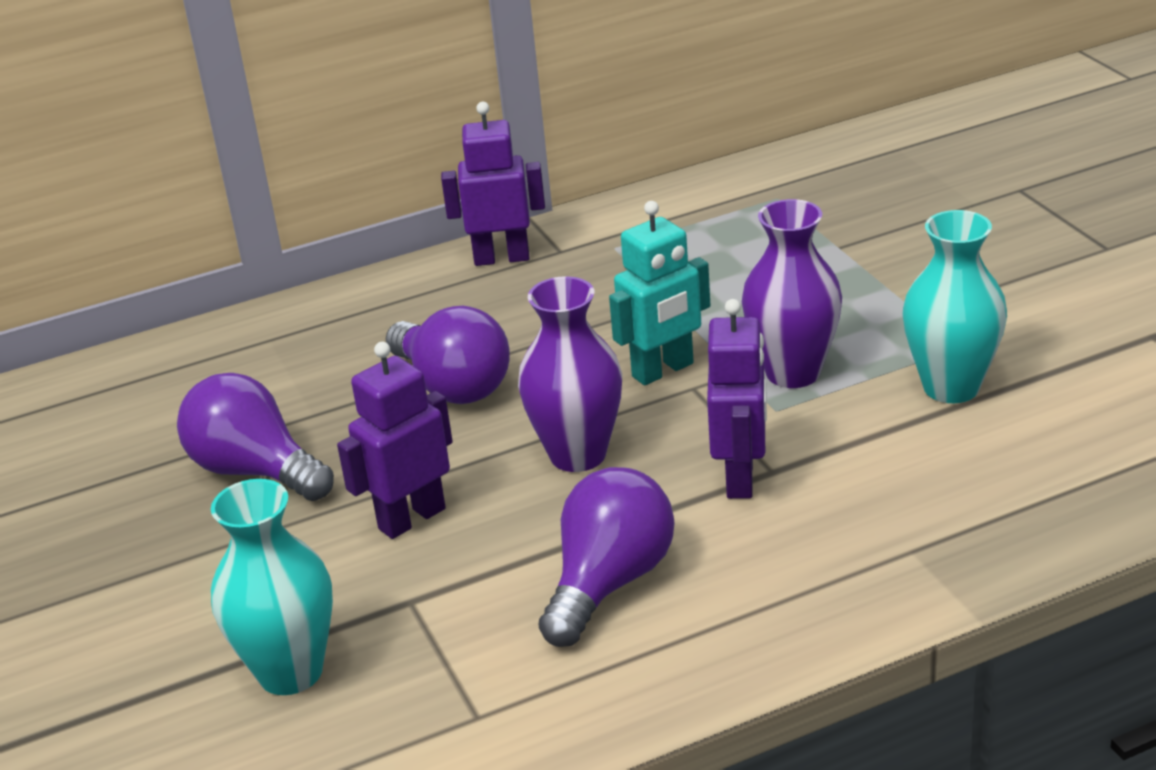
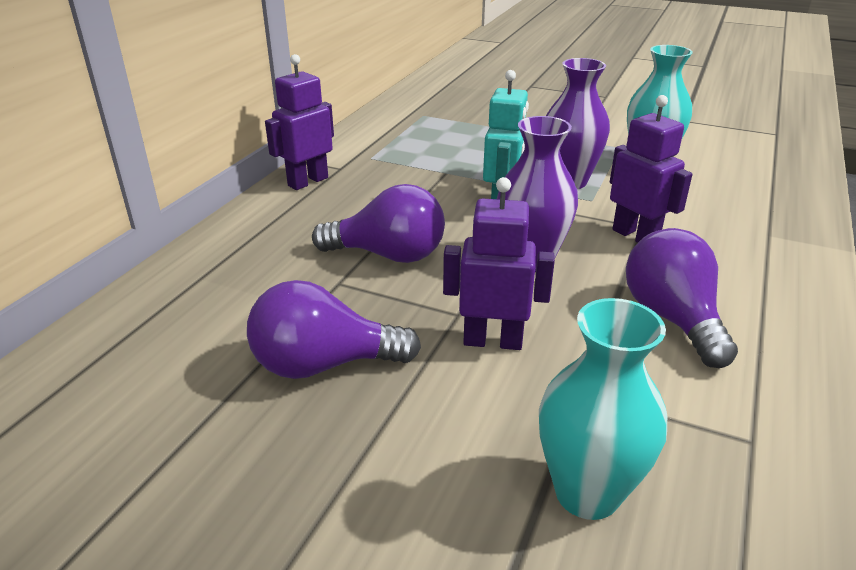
camera: 45 degrees left, 0 degrees up
(411, 518) = (492, 341): purple robot -> purple robot turned 90 degrees clockwise

